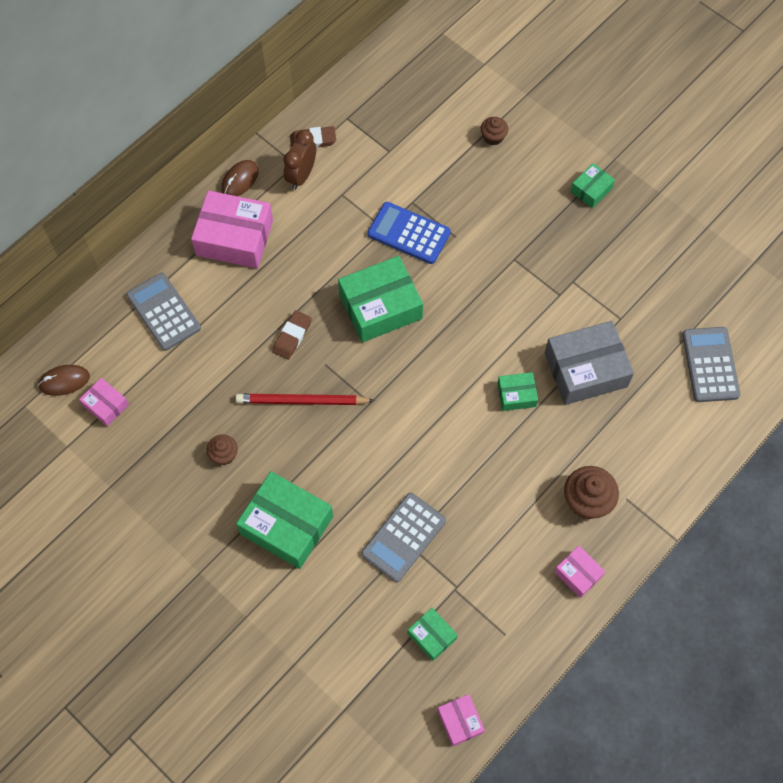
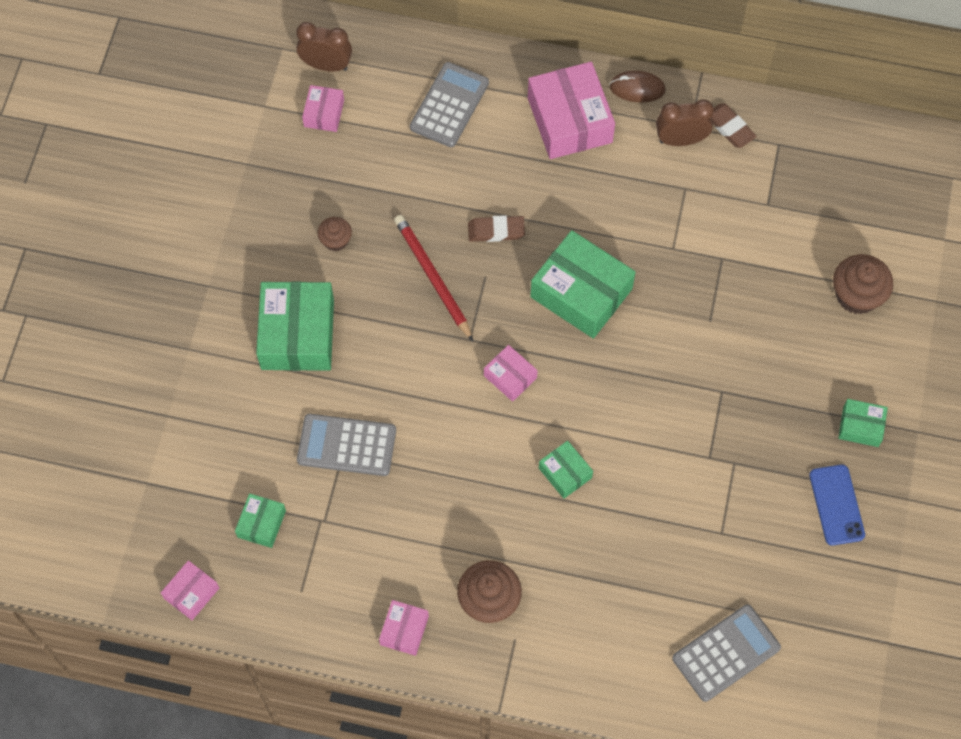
camera: 60 degrees right, 0 degrees up
(64, 381) = (326, 65): brown mouse -> brown clock
(409, 233) = (683, 274): blue calculator -> none
(418, 391) = (510, 377): none -> pink box
(493, 137) = (857, 295): brown cupcake -> brown cupcake, size x1.72
(585, 370) = (637, 527): grey box -> none
(639, 236) = (836, 505): none -> blue phone

